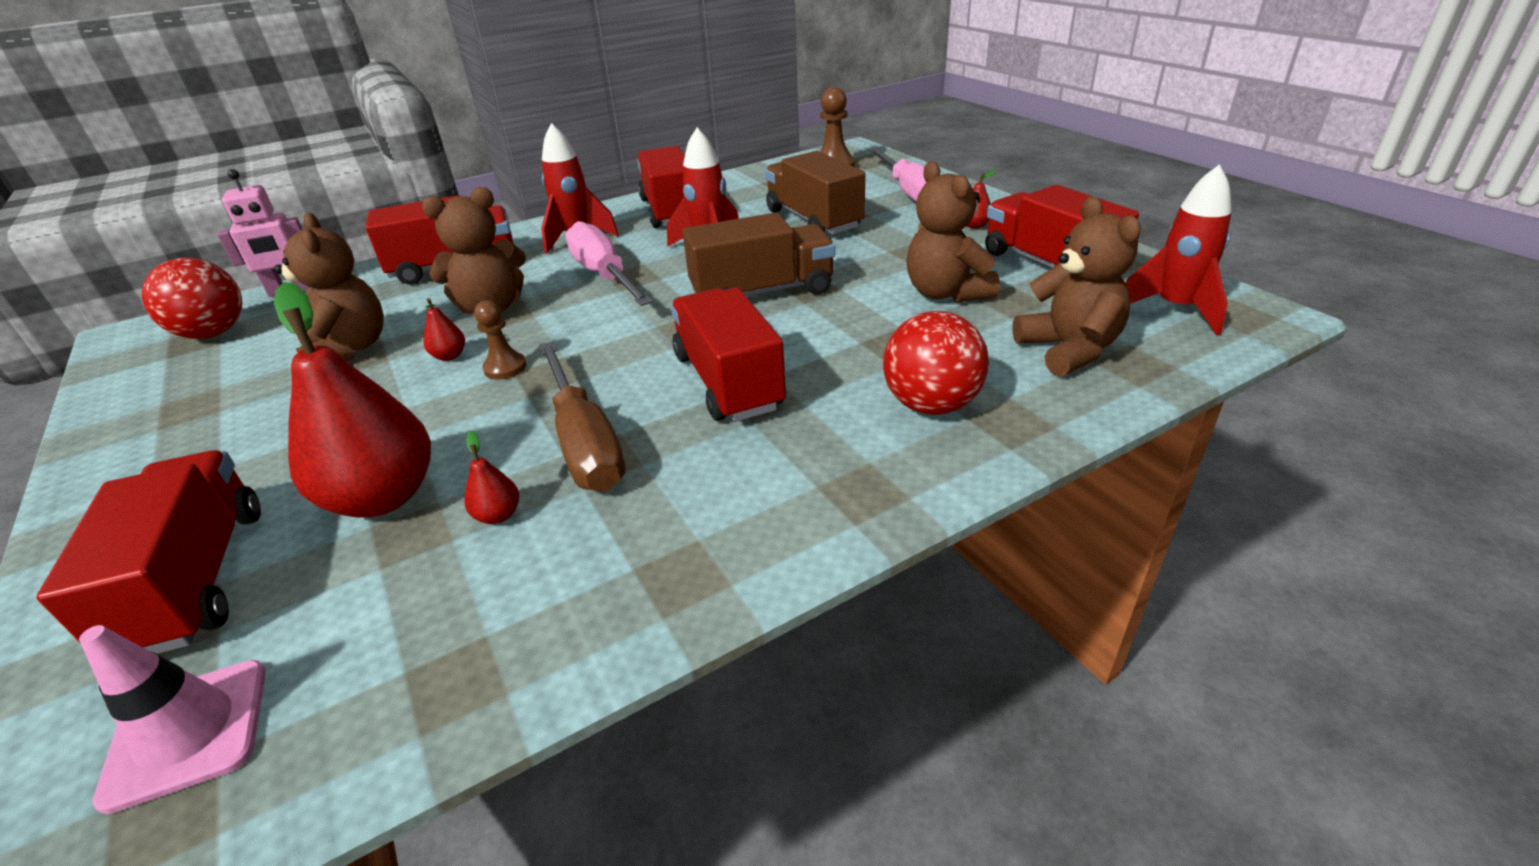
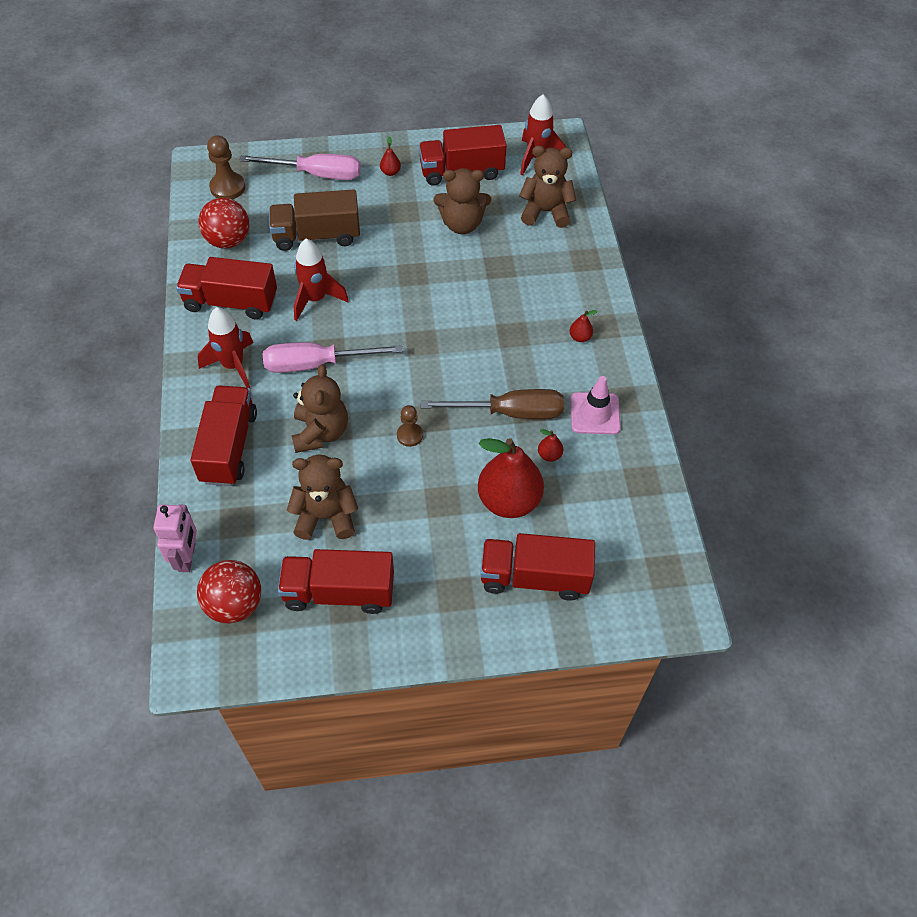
camera: 70 degrees left, 20 degrees up
(187, 732) = (629, 568): pink traffic cone -> pink traffic cone (595, 413)
(450, 356) = (375, 461): red pear -> red pear (580, 337)
(728, 382) = (491, 342): red truck -> red truck (339, 592)
(762, 292) = (402, 296): brown truck -> none
(931, 405) = (558, 278): red ball -> red ball (228, 241)

